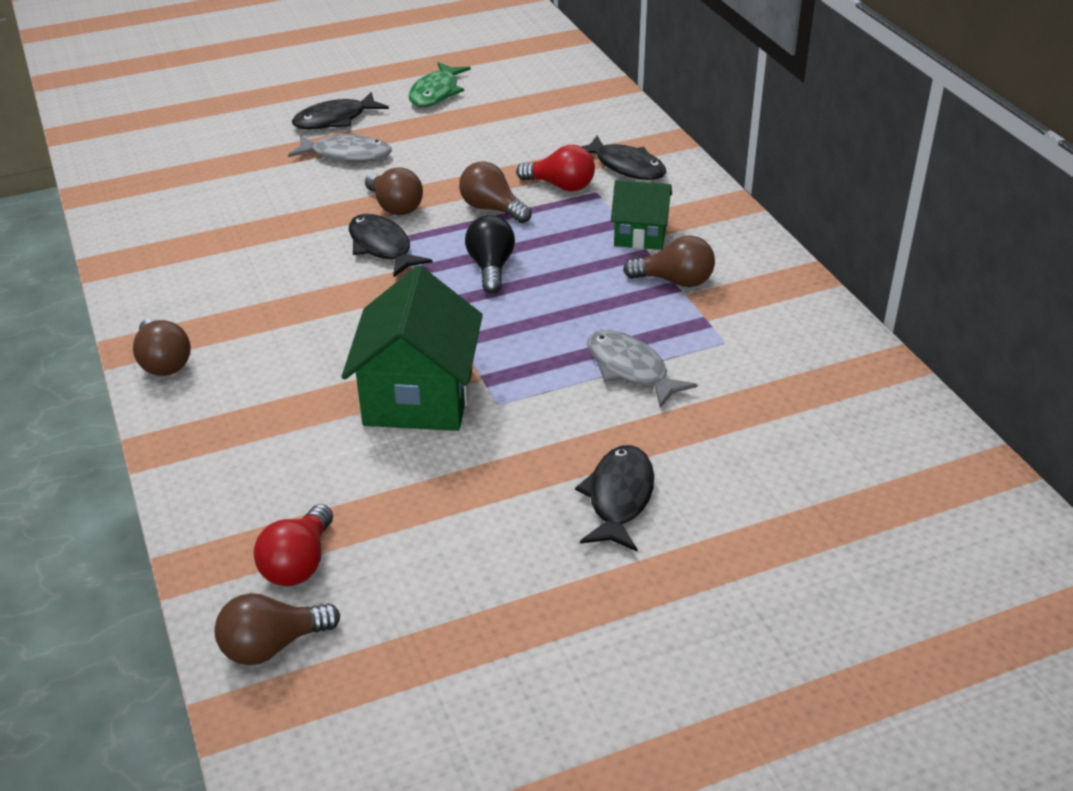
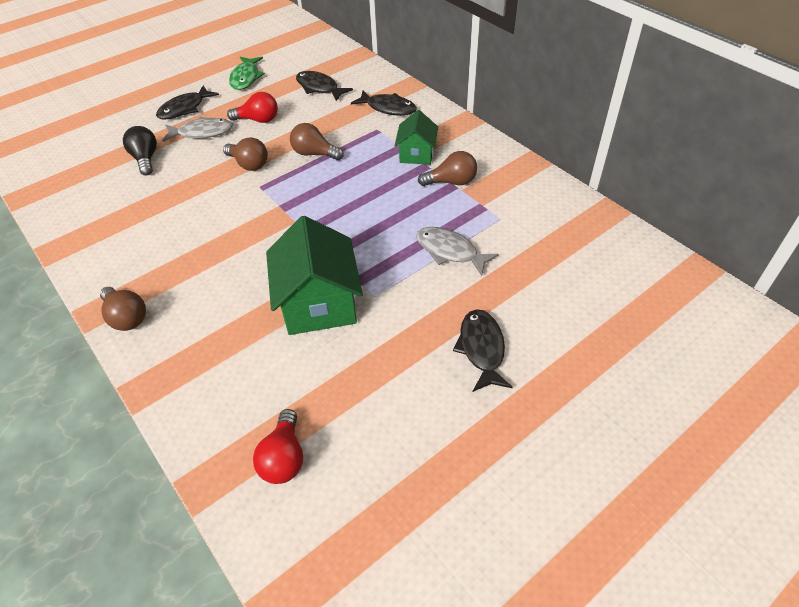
camera: 15 degrees left, 10 degrees up
(272, 645) = (289, 533): brown light bulb -> none
(382, 247) = (251, 196): black fish -> black fish (319, 88)
(491, 268) = (330, 196): black light bulb -> black light bulb (145, 159)
(561, 186) = (352, 129): red light bulb -> red light bulb (258, 120)
(640, 235) = (416, 154): green house -> green house turned 75 degrees counterclockwise

